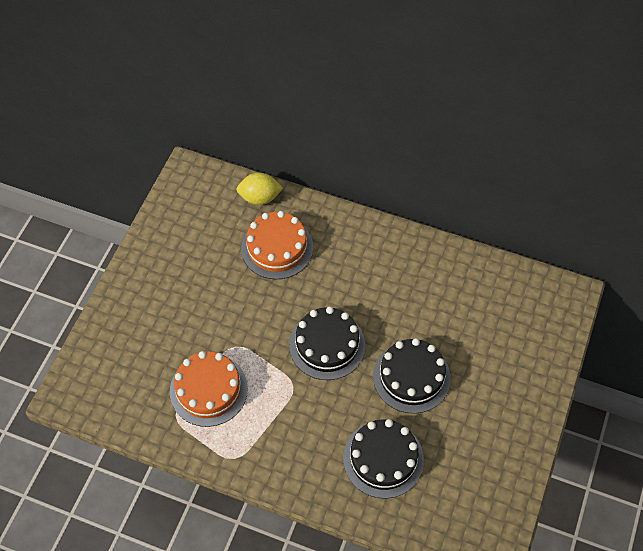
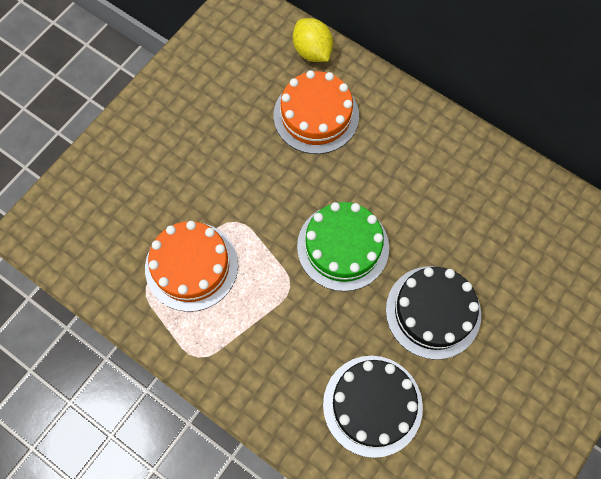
camera: 15 degrees right, 10 degrees up
(260, 198) = (312, 51): yellow lemon -> yellow lemon turned 45 degrees clockwise
(327, 345) = (343, 247): black cake -> green cake

